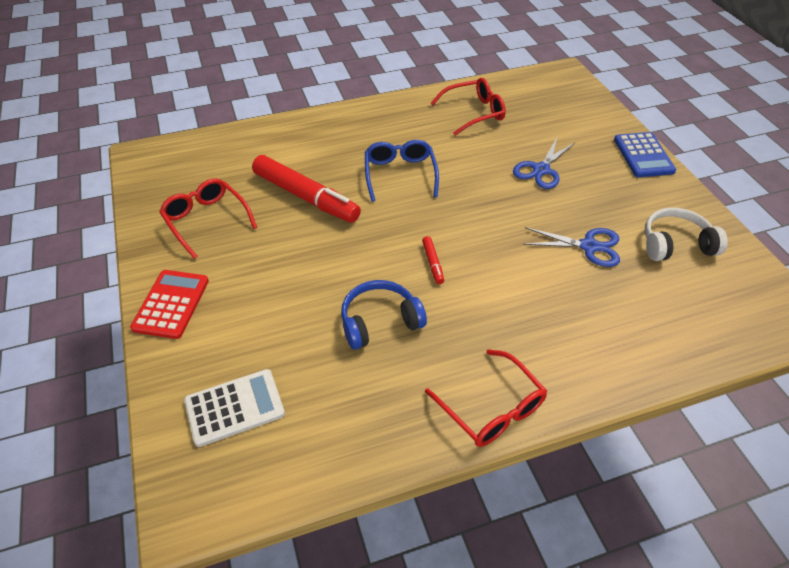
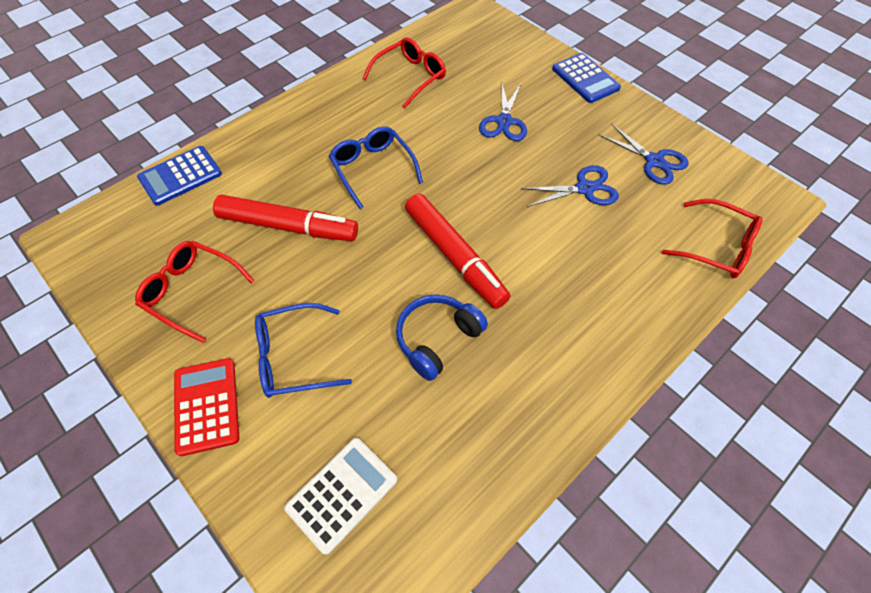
camera: 25 degrees left, 10 degrees up
(245, 136) = (180, 176): none -> blue calculator
(254, 293) = (293, 357): none -> blue glasses
(433, 263) = (455, 256): red marker -> red marker, size x2.39
(492, 408) = (584, 387): red glasses -> red glasses (717, 247)
(675, 244) = (654, 161): white headphones -> blue scissors

